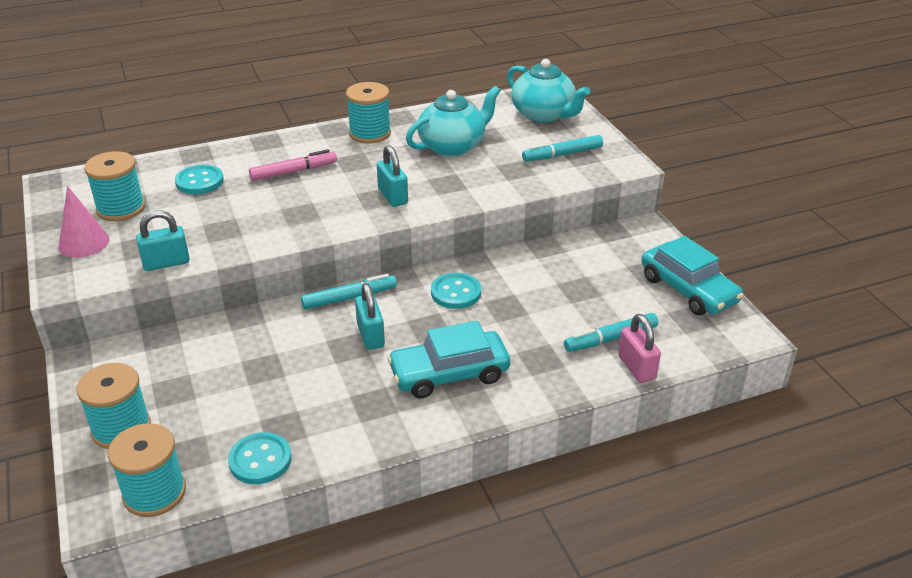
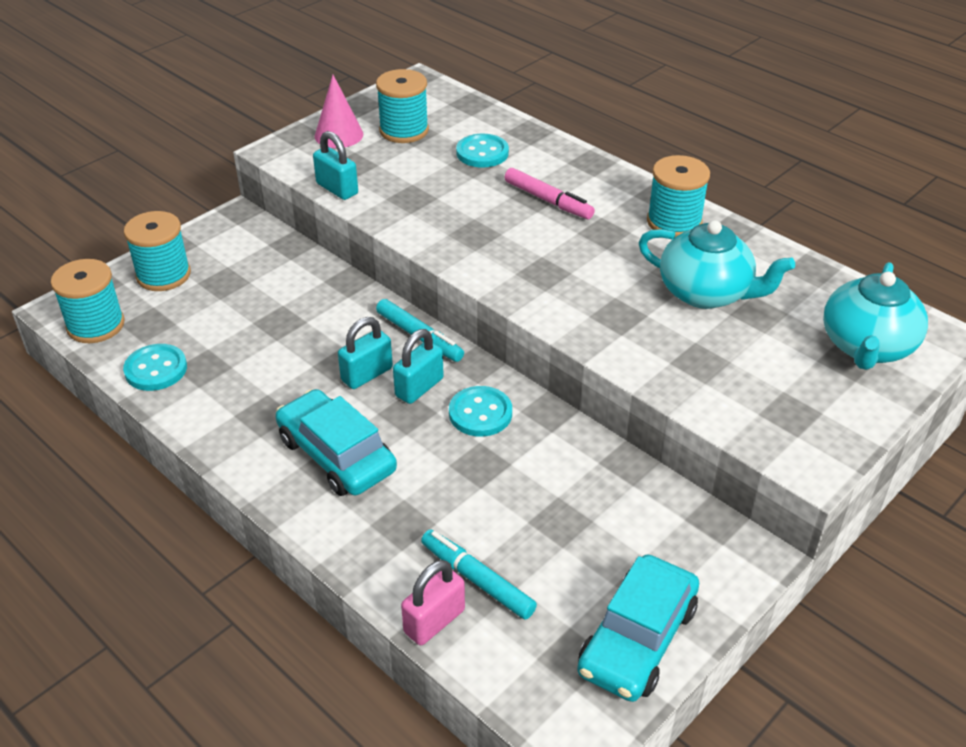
camera: 65 degrees right, 5 degrees up
(392, 196) = (556, 283): turquoise padlock -> turquoise padlock (419, 387)
(562, 154) = (776, 394): turquoise marker -> none

